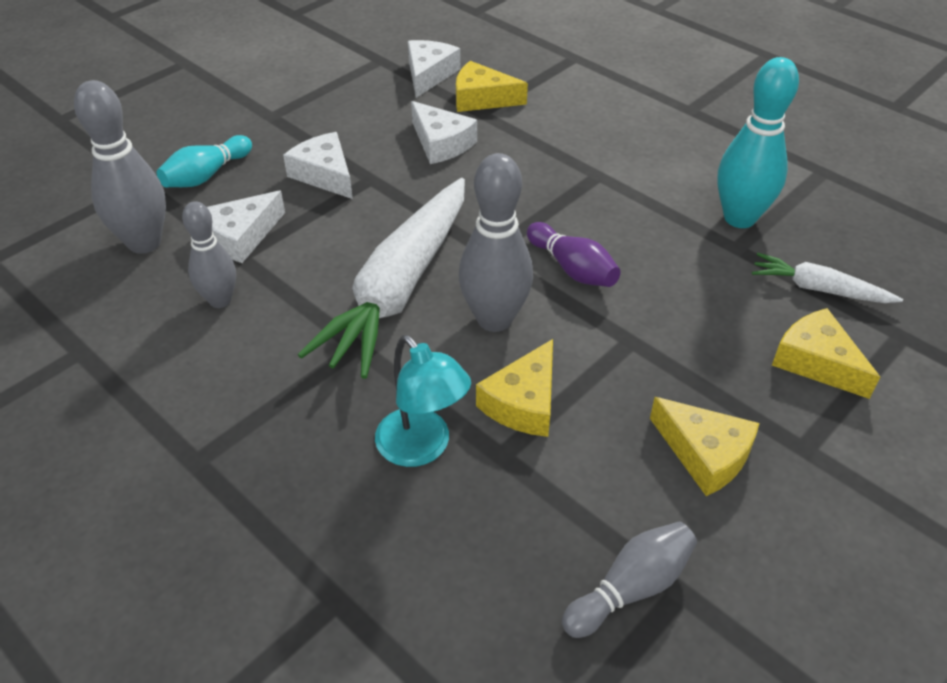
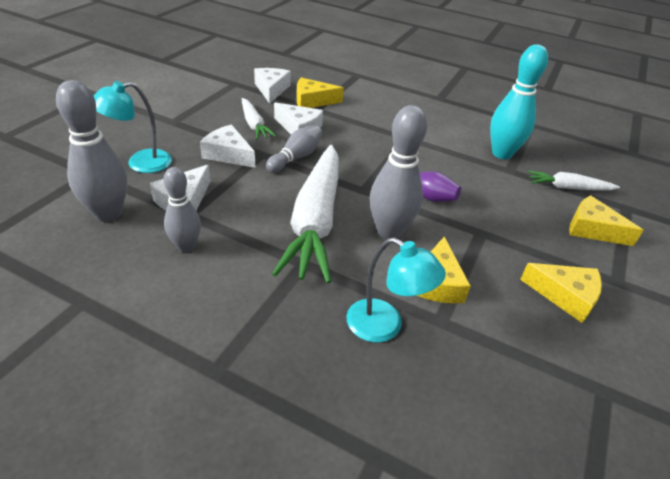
camera: 20 degrees left, 5 degrees down
(206, 175) = (140, 163): turquoise bowling pin -> turquoise lamp
(379, 131) = (254, 125): none -> white carrot
(630, 588) = (574, 396): grey bowling pin -> grey bowling pin (296, 157)

